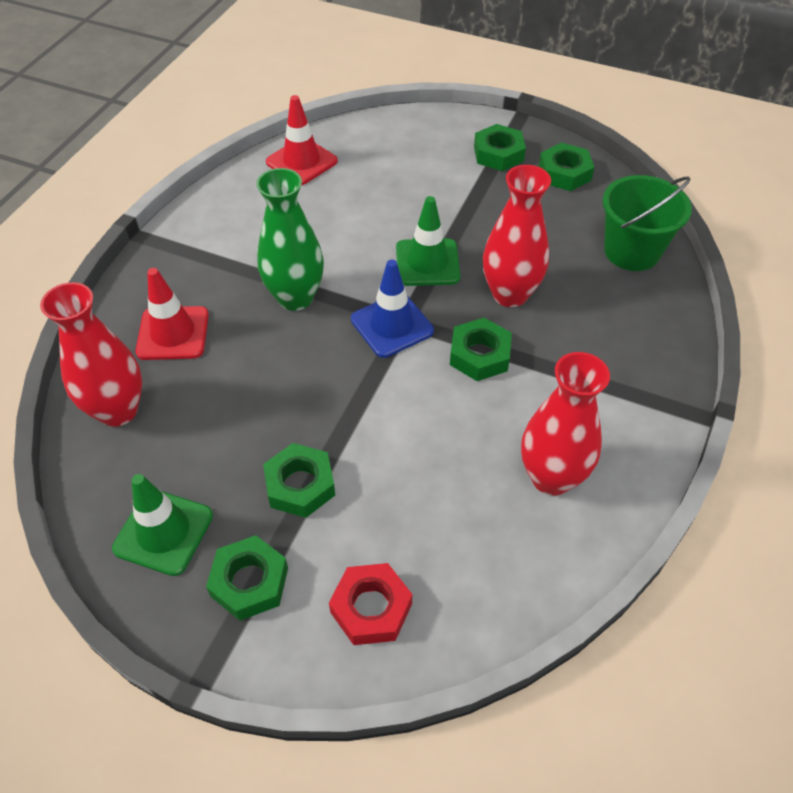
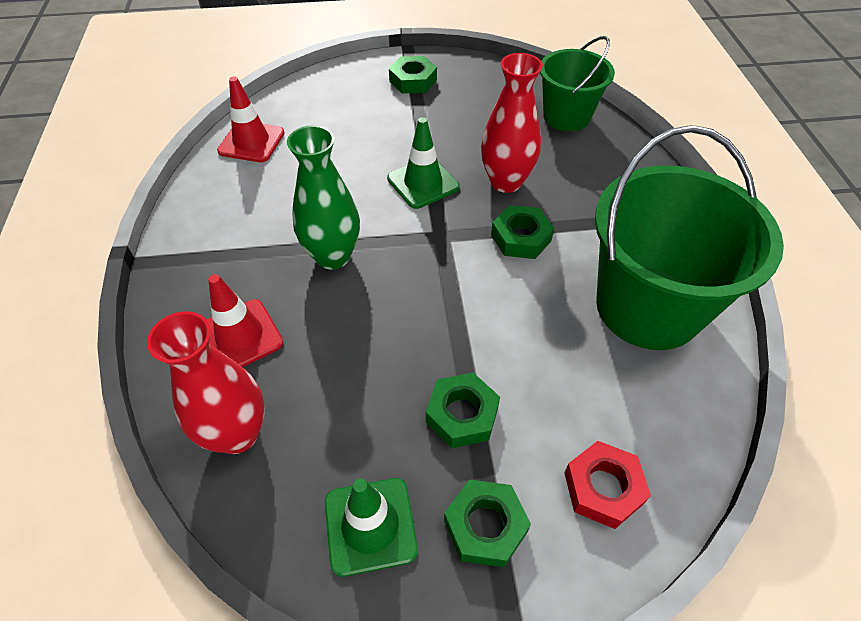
camera: 30 degrees left, 0 degrees up
(392, 325) = (433, 244): blue traffic cone -> none
(551, 477) = (648, 307): red vase -> green bucket
(564, 173) = (474, 78): green nut -> none

